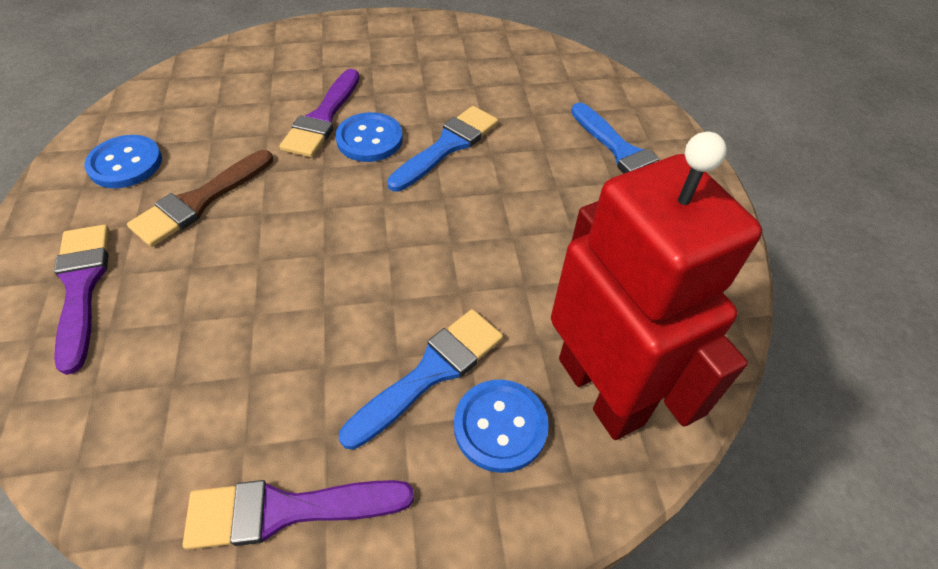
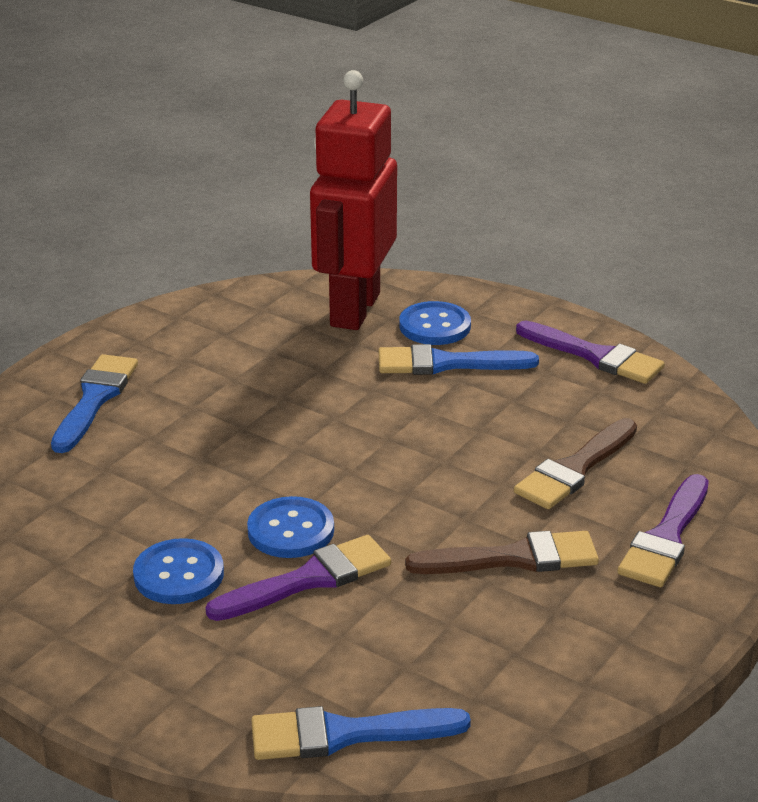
camera: 135 degrees left, 20 degrees down
(125, 164) = (563, 641): blue button -> blue button (179, 574)
(204, 314) = (575, 469): none -> brown brush
(447, 146) = (229, 484): blue brush -> blue brush (346, 734)

